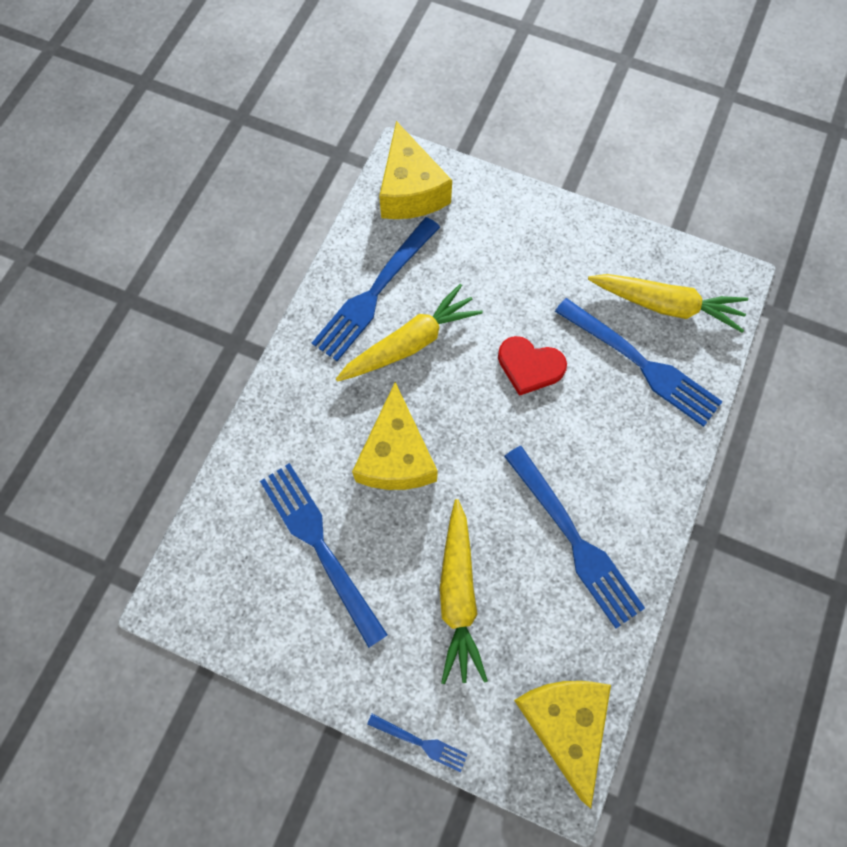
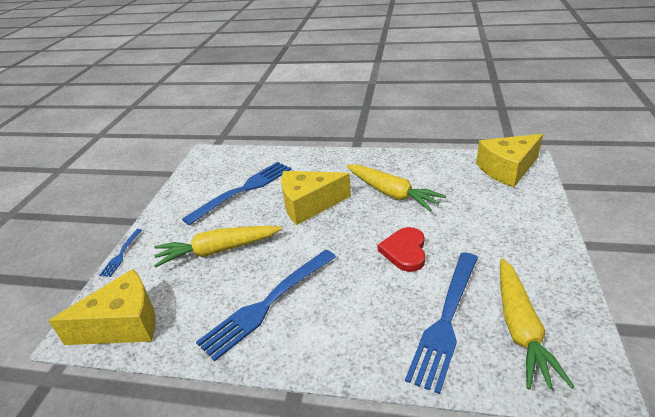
camera: 80 degrees right, 35 degrees down
(375, 292) = (419, 173): blue fork -> none

